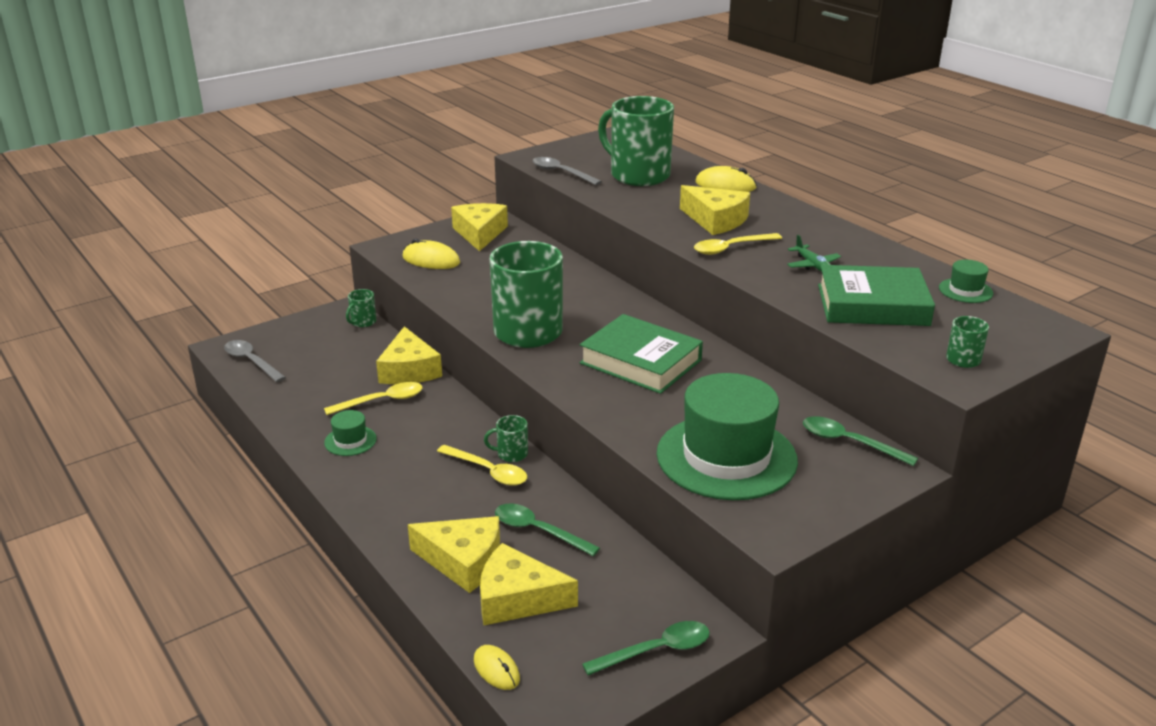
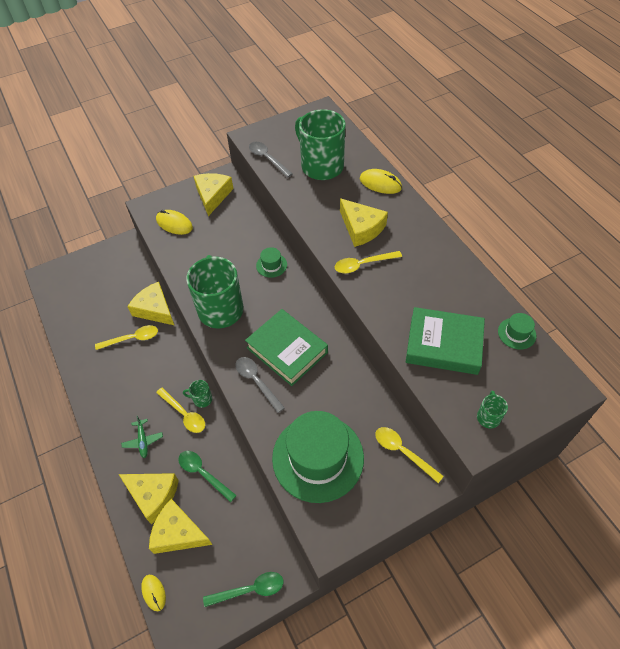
camera: 10 degrees right, 25 degrees up
(251, 361) = (59, 291): grey spoon -> grey spoon (257, 381)
(350, 441) = (106, 375): green hat -> green hat (271, 265)
(363, 322) = (134, 257): green mug -> none
(409, 370) = (154, 309): yellow cheese -> yellow cheese turned 135 degrees clockwise
(812, 265) = (415, 291): green plane -> green plane (143, 441)
(849, 442) = (403, 452): green spoon -> yellow spoon

